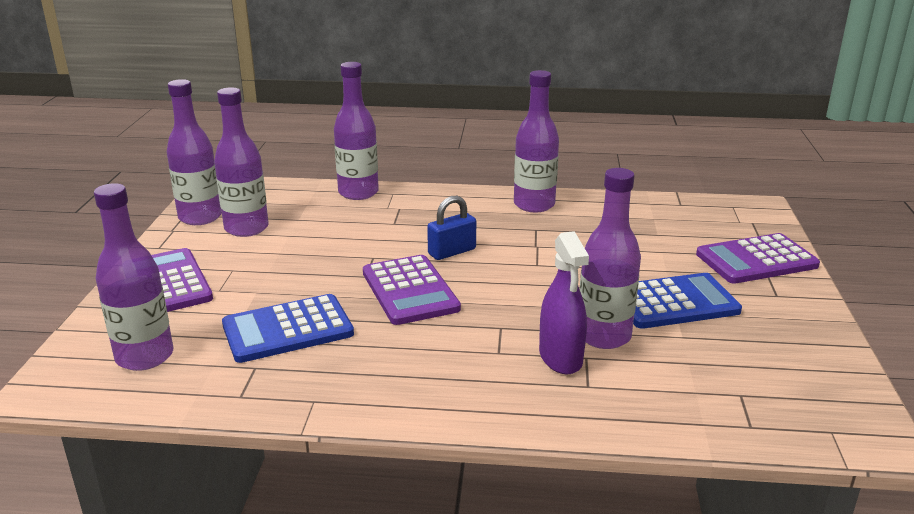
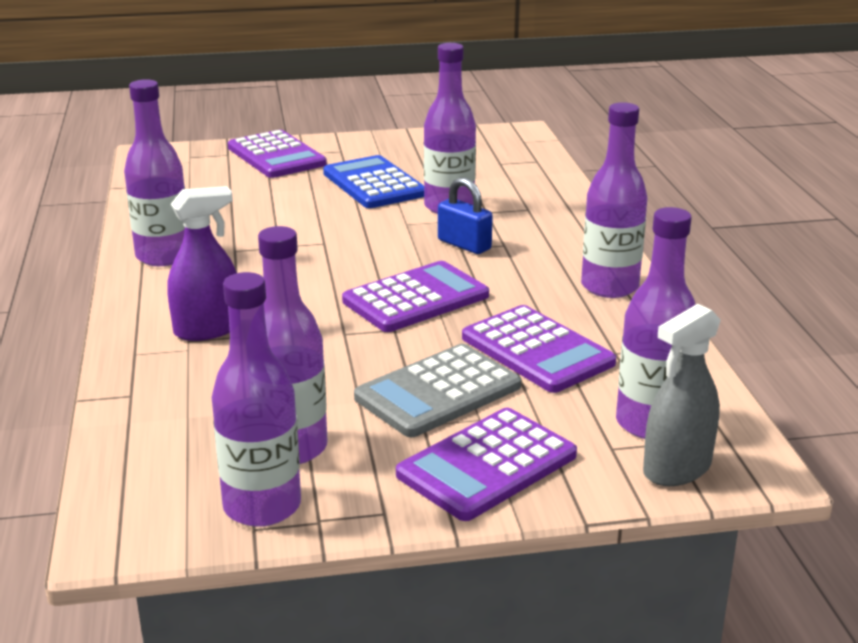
camera: 105 degrees left, 0 degrees up
(85, 353) = (677, 469): none -> grey spray bottle
(265, 280) = (438, 392): none -> grey calculator
(287, 329) = (537, 350): blue calculator -> purple calculator
(358, 193) = (137, 381): purple bottle -> purple bottle (609, 287)
(452, 252) = (312, 288): blue padlock -> blue padlock (464, 245)
(560, 358) = (495, 220): purple spray bottle -> purple spray bottle (207, 329)

